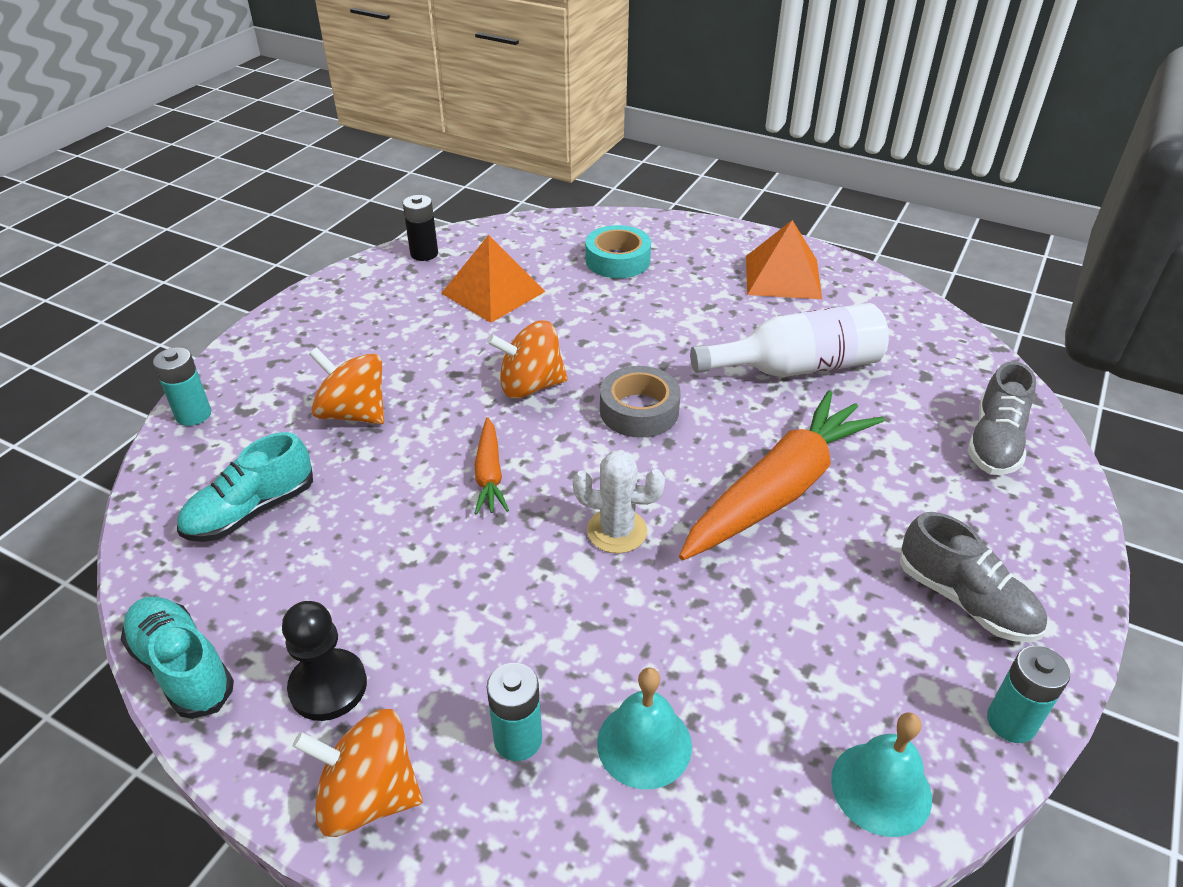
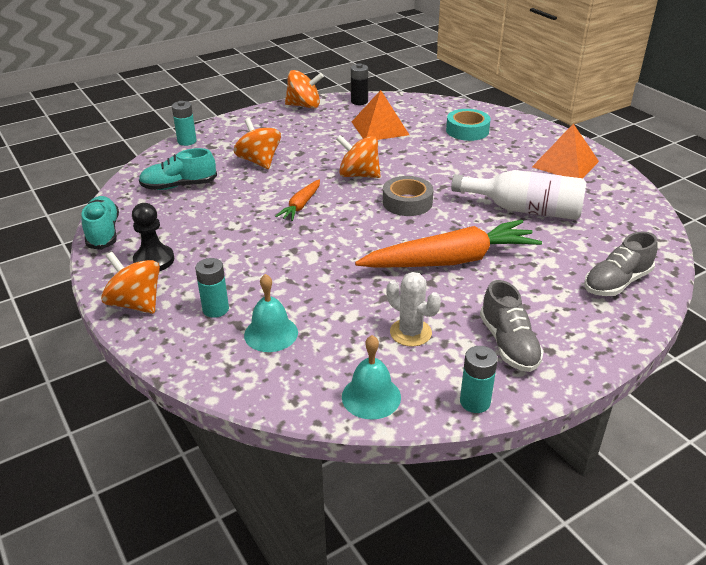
camera: 30 degrees right, 5 degrees down
(343, 285) = (304, 106): none -> orange spinning top
(617, 531) = (342, 249): white cactus -> white cactus (410, 332)

